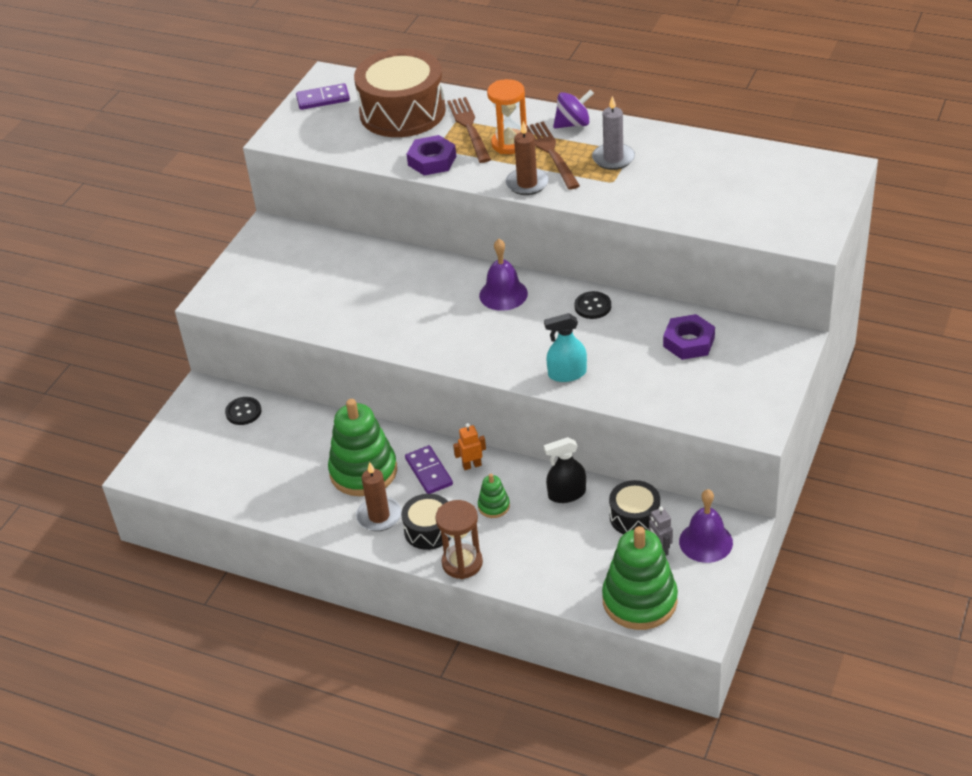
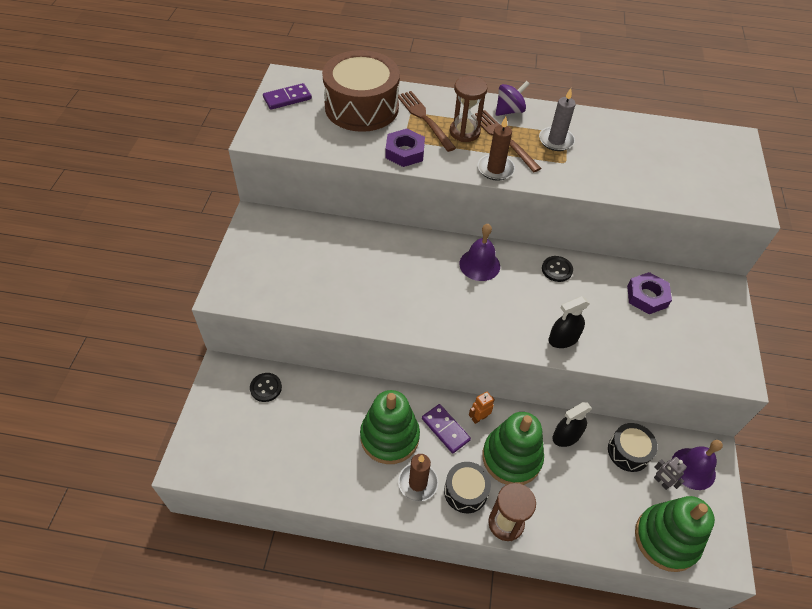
camera: 20 degrees left, 10 degrees up
(494, 506) = (511, 457): green stacking toy -> green stacking toy, size x2.19
(509, 144) = (464, 132): orange hourglass -> brown hourglass
(567, 374) = (563, 339): turquoise spray bottle -> black spray bottle

